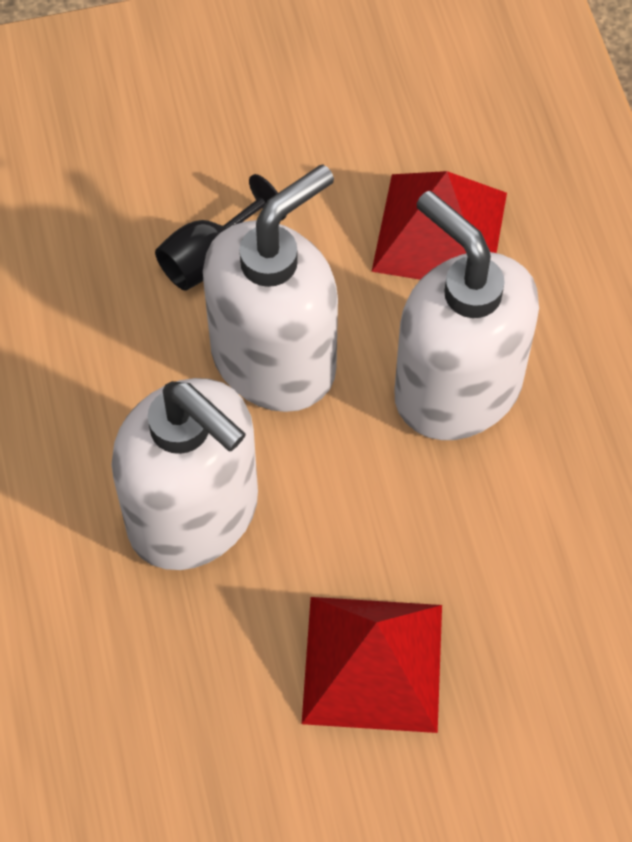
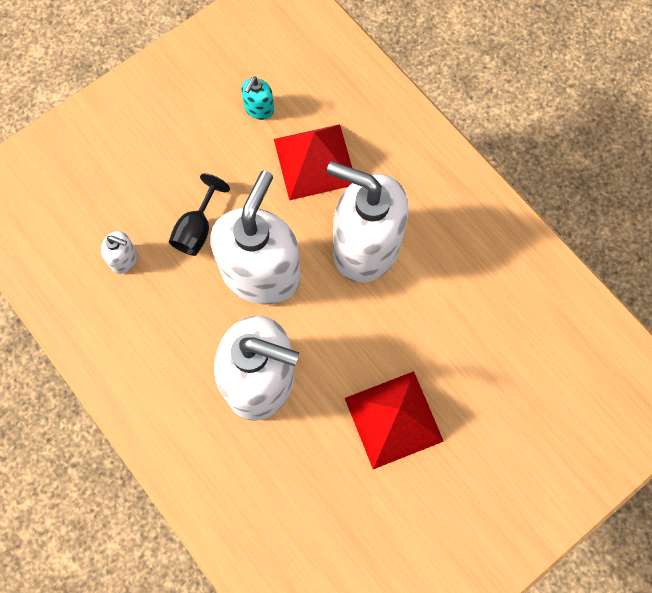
camera: 25 degrees left, 10 degrees up
(79, 255) = (124, 259): none -> white soap dispenser
(391, 123) = (259, 109): none -> turquoise soap dispenser

